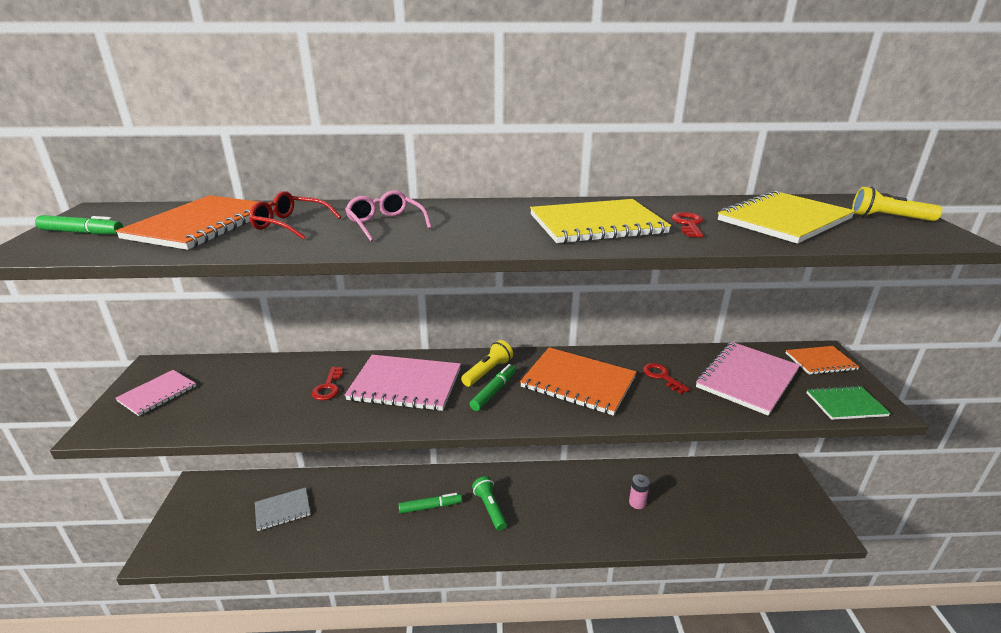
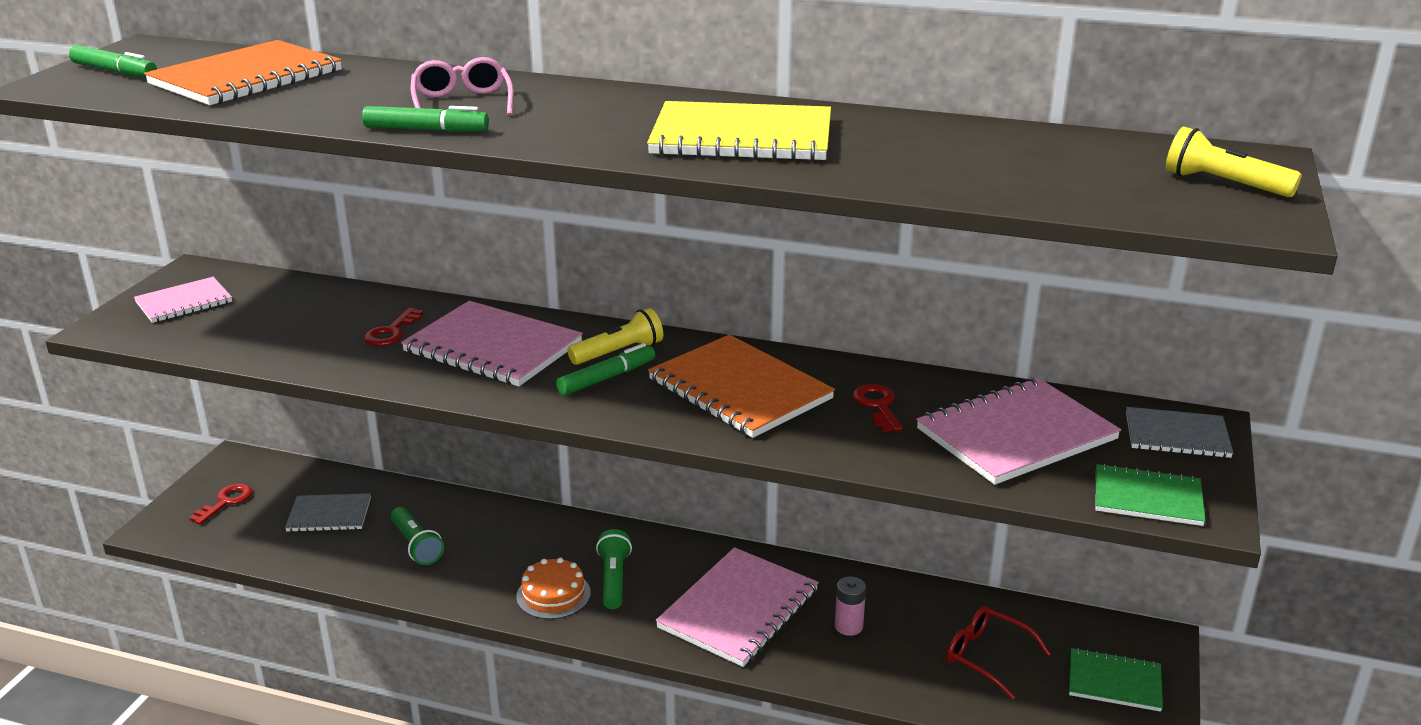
camera: 20 degrees right, 0 degrees up
(290, 225) = (347, 90): red glasses -> red glasses (987, 657)
(353, 518) = (416, 545): none -> green flashlight
(430, 507) = (529, 557): green marker -> green marker (426, 130)
(459, 529) = (553, 594): none -> orange cake
(572, 508) = (738, 609): none -> pink notebook
(688, 224) = (876, 153): red key -> red key (226, 502)
(784, 220) = (1039, 165): yellow notebook -> none
(785, 499) = (1114, 682): none -> green notebook
(820, 361) = (1176, 435): orange notebook -> grey notebook

